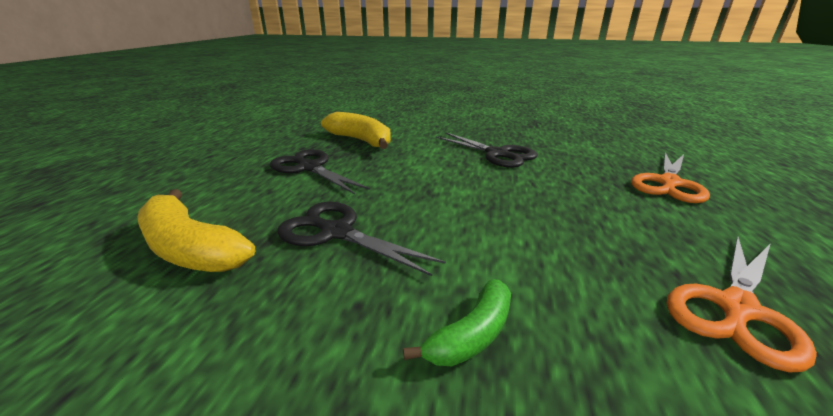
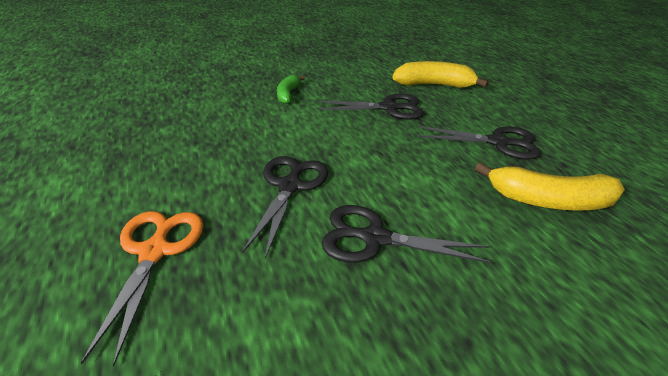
camera: 145 degrees right, 10 degrees up
(544, 190) = (289, 186): none -> black scissors
(736, 308) = (173, 132): orange scissors -> none

